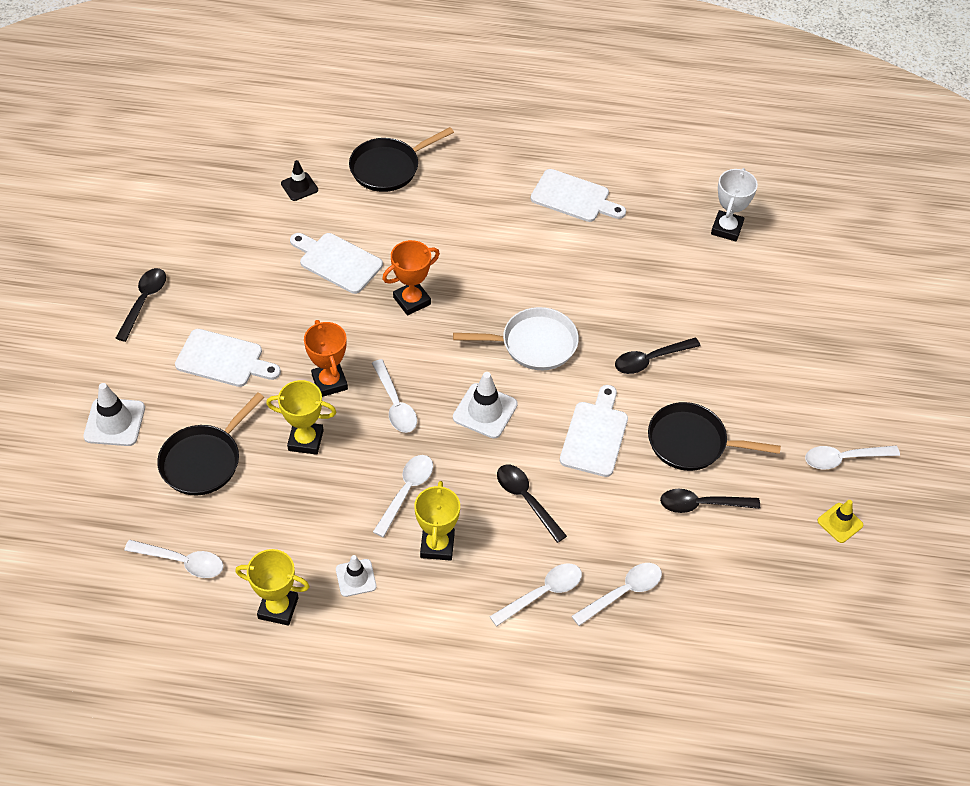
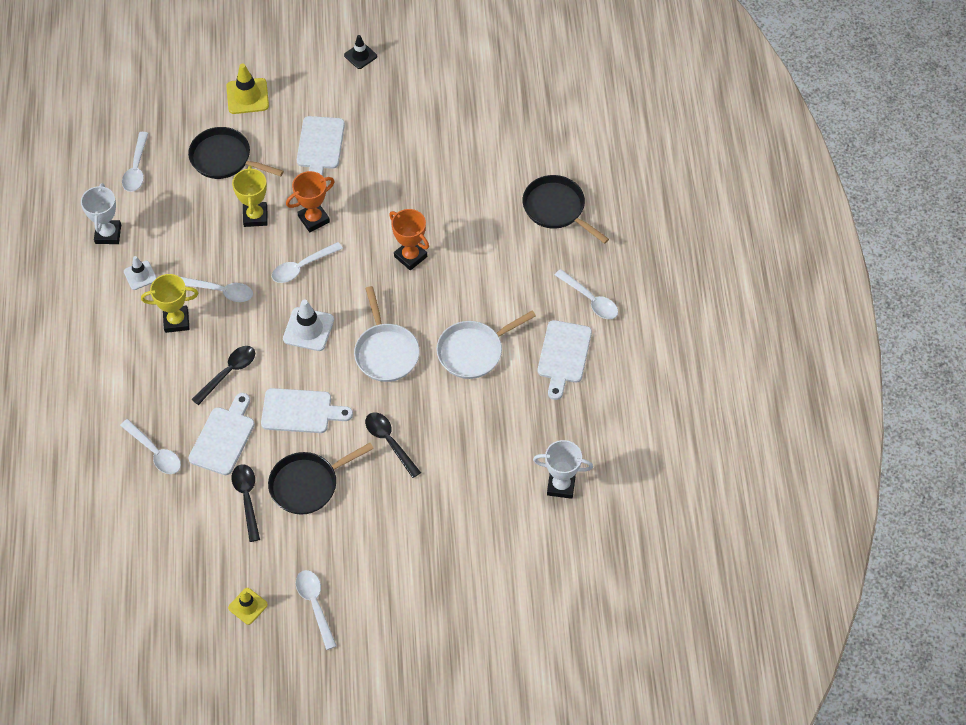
camera: 80 degrees right, 5 degrees up
(114, 422) = (247, 96): white traffic cone -> yellow traffic cone
(144, 301) = (364, 81): black spoon -> none
(278, 608) = (108, 234): yellow trophy -> white trophy
(299, 187) = (515, 151): black traffic cone -> black traffic cone (360, 56)
(337, 261) = (439, 196): white cutting board -> white cutting board (224, 437)
(542, 593) = (146, 398): white spoon -> white spoon (590, 300)
(551, 268) = (474, 351): none -> white pan
(692, 442) = (308, 484): black pan -> black pan turned 120 degrees counterclockwise

